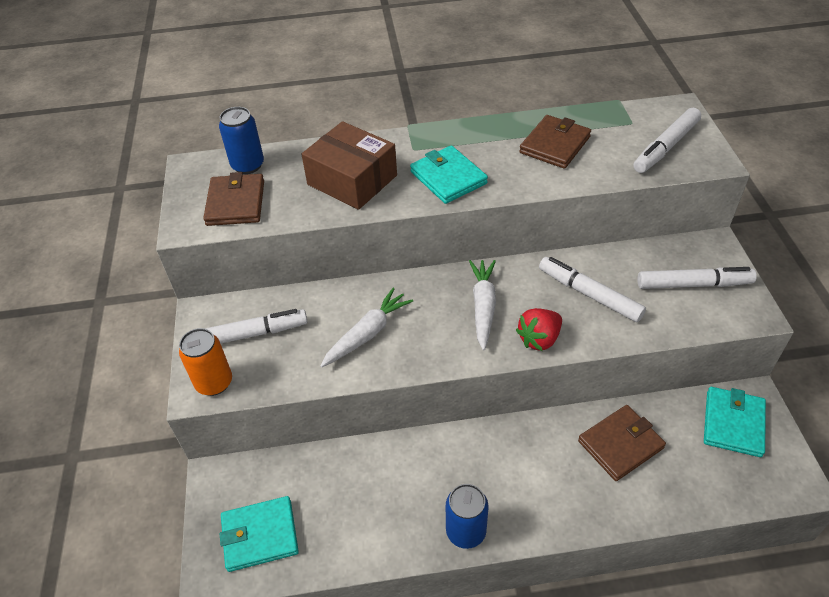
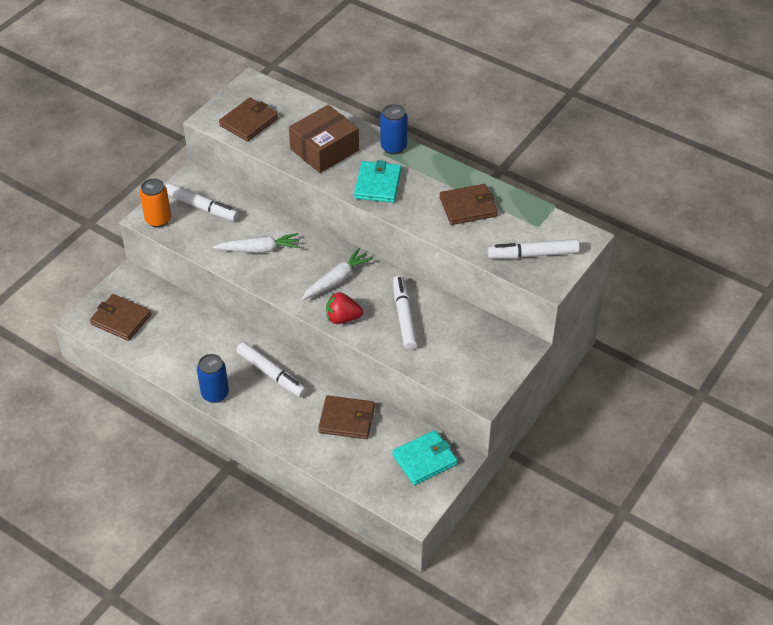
camera: 40 degrees right, 0 degrees up
(248, 165) = (281, 102): blue can -> blue can (393, 147)
(260, 535) = (121, 319): turquoise wallet -> brown wallet
(352, 180) = (324, 150): brown box -> brown box turned 60 degrees clockwise
(693, 284) = (472, 356): white marker -> white marker (271, 373)

